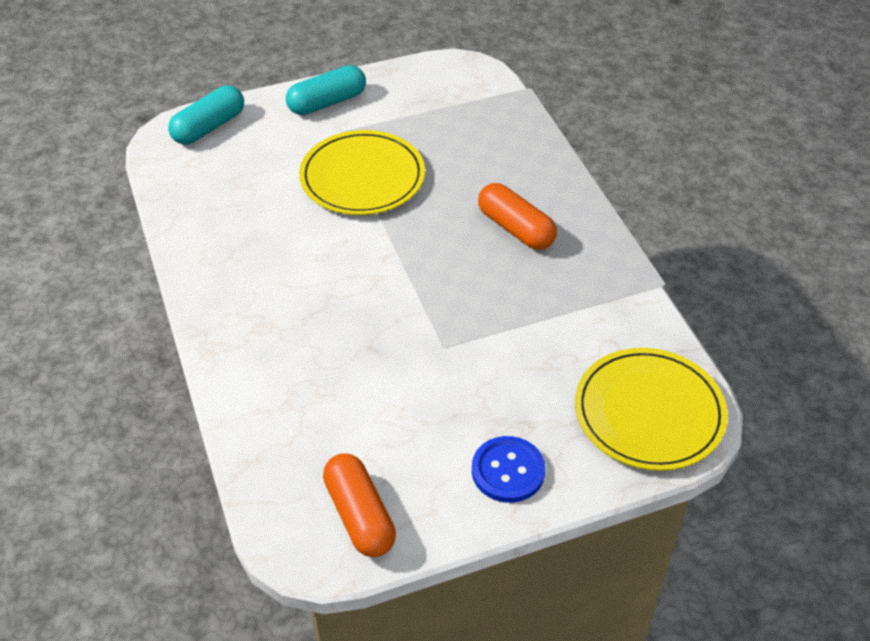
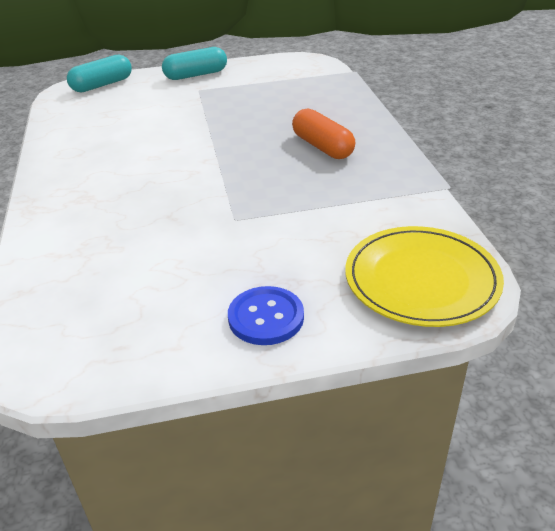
camera: 10 degrees right, 10 degrees down
(359, 515) = (103, 344): orange capsule -> none
(362, 177) = (206, 114): yellow plate -> none

